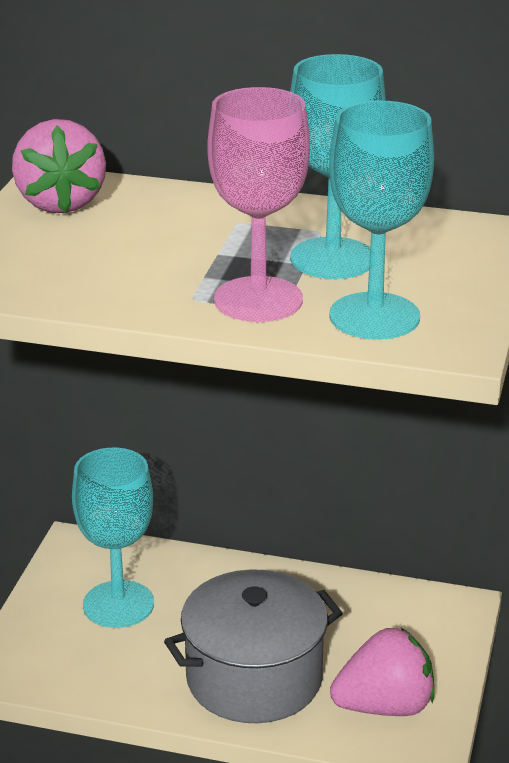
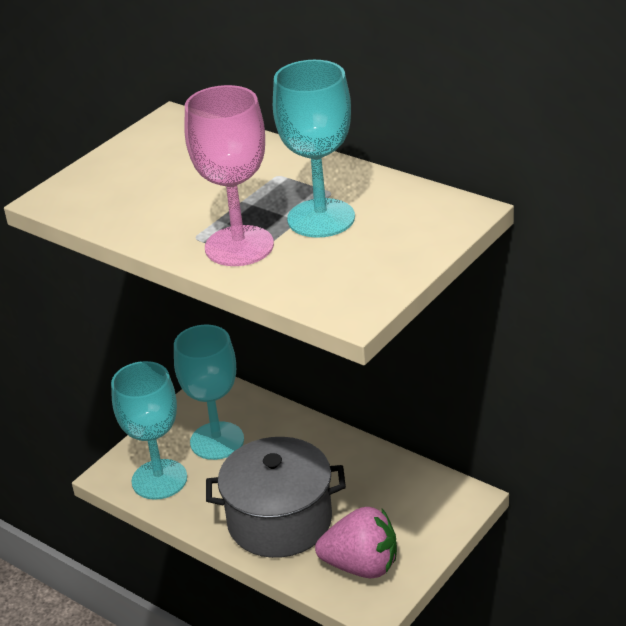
camera: 25 degrees right, 5 degrees up
(60, 203) = (165, 140): pink strawberry -> none
(374, 316) = (311, 275): turquoise goblet -> turquoise goblet (159, 479)

